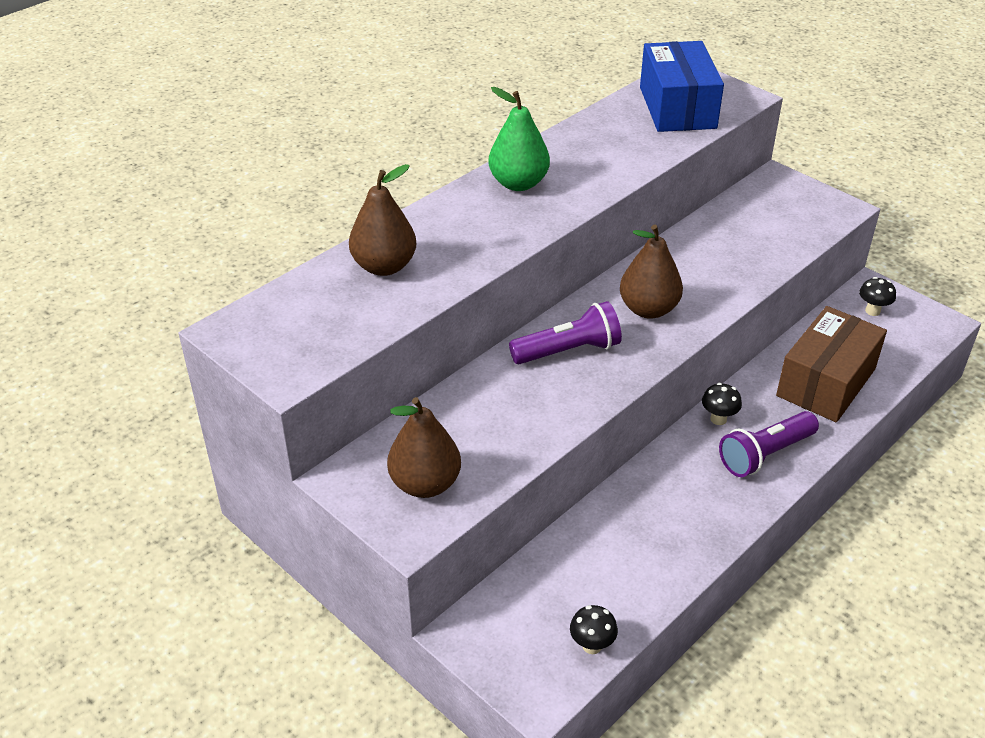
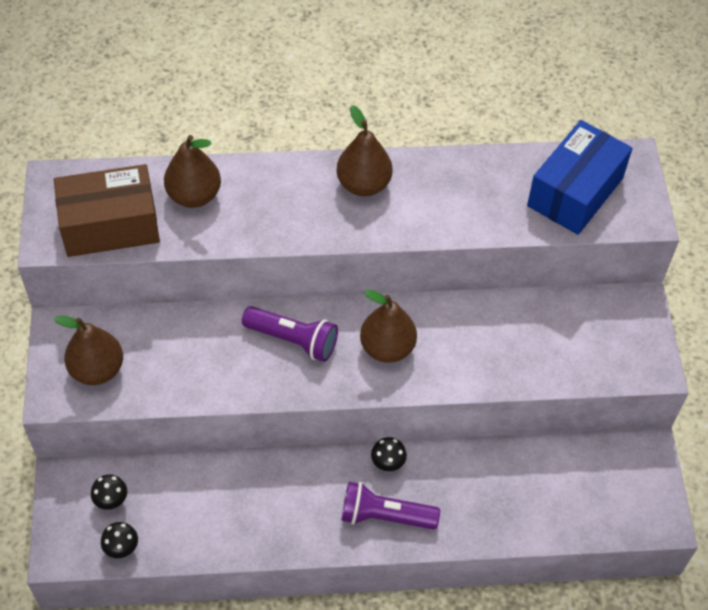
camera: 40 degrees right, 15 degrees up
(518, 183) = (363, 184): green pear -> brown pear
(826, 382) = (502, 498): brown box -> brown box (110, 225)
(872, 311) = (620, 470): black mushroom -> black mushroom (112, 501)

